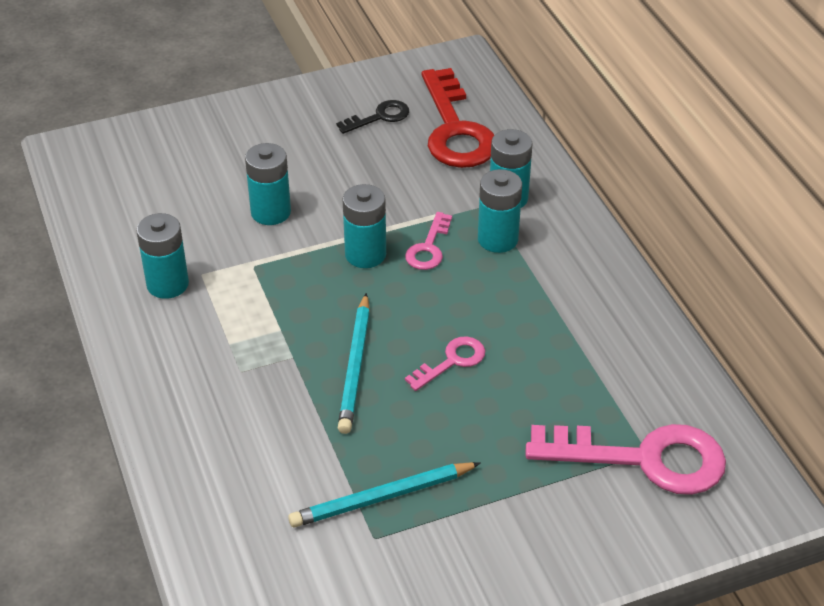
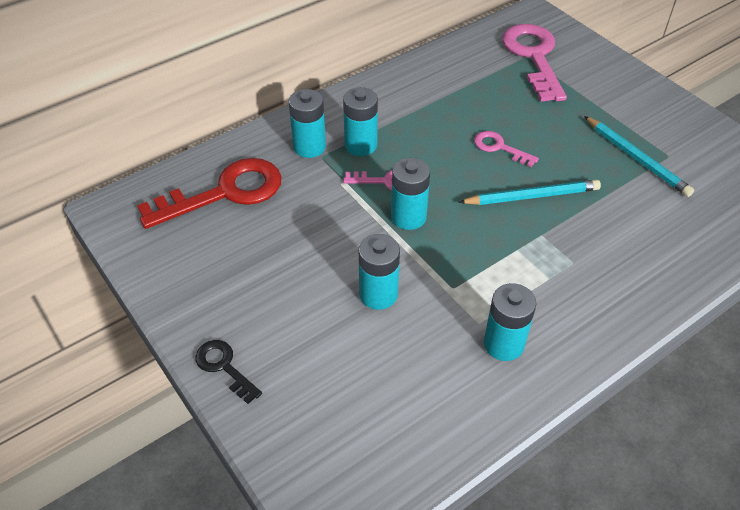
camera: 105 degrees left, 5 degrees up
(380, 117) = (215, 248): black key -> black key (224, 367)

